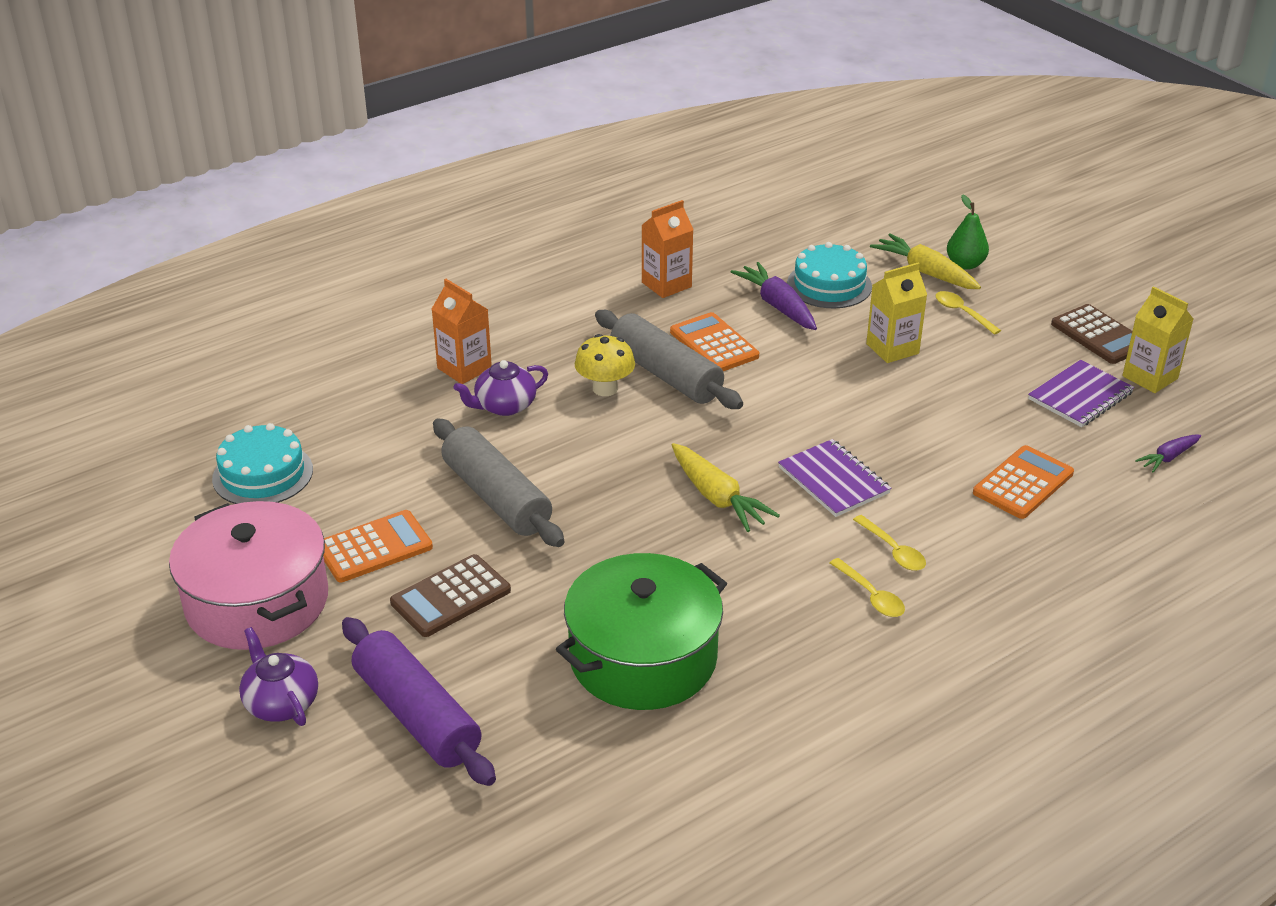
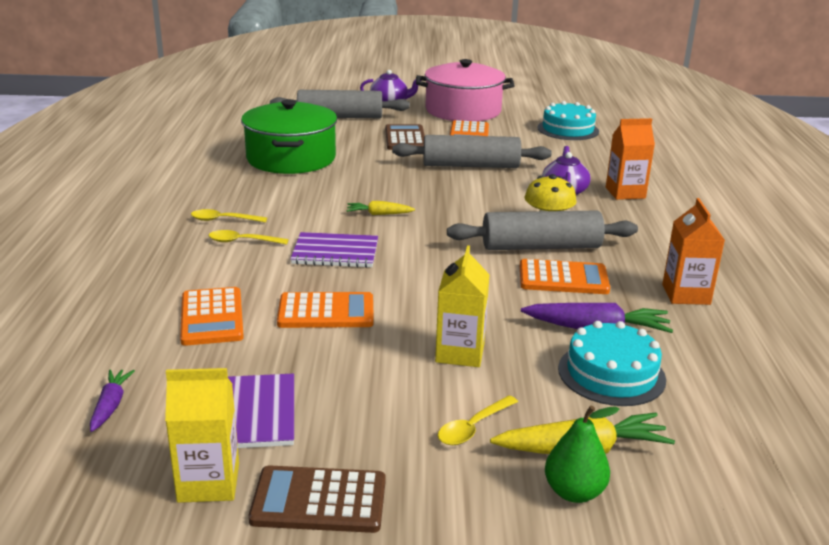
camera: 125 degrees right, 10 degrees down
(417, 715) = (340, 117): purple rolling pin -> grey rolling pin
(717, 497) = (379, 214): yellow carrot -> yellow carrot, size x0.58
(931, 432) = (326, 312): none -> orange calculator
(962, 313) = (473, 427): yellow spoon -> yellow spoon turned 135 degrees clockwise

